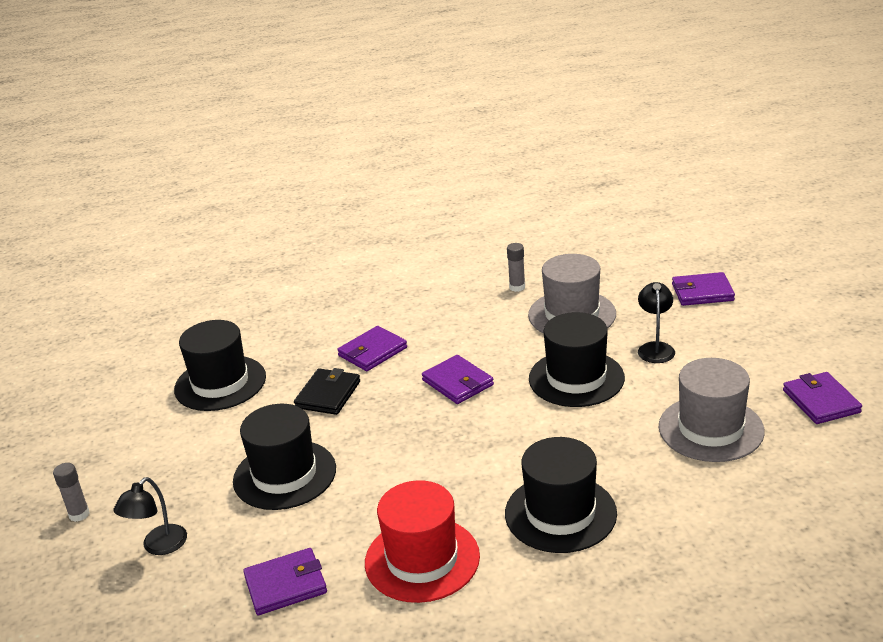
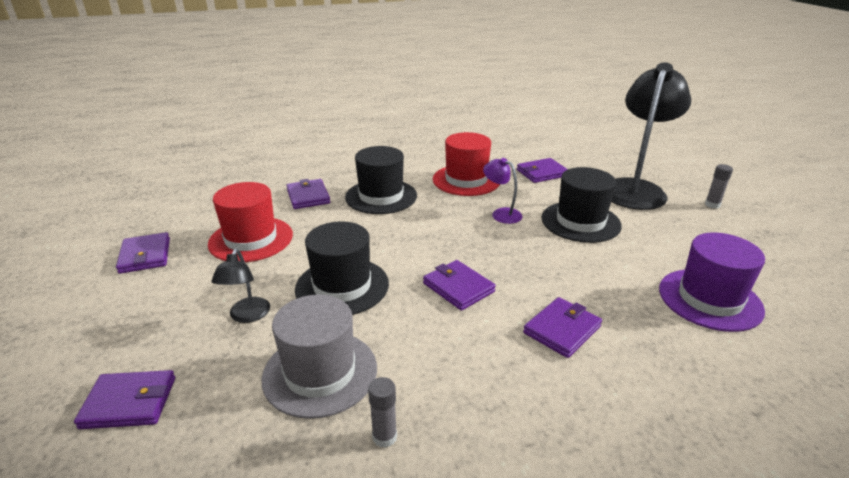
camera: 175 degrees right, 0 degrees up
(158, 546) = (635, 189): black lamp -> black lamp, size x2.23
(220, 383) = (709, 299): black hat -> purple hat
(328, 395) = (584, 281): black wallet -> none
(385, 485) = (501, 213): none -> purple lamp
(675, 509) = (308, 196): none -> purple wallet
(710, 429) = (251, 239): grey hat -> red hat

